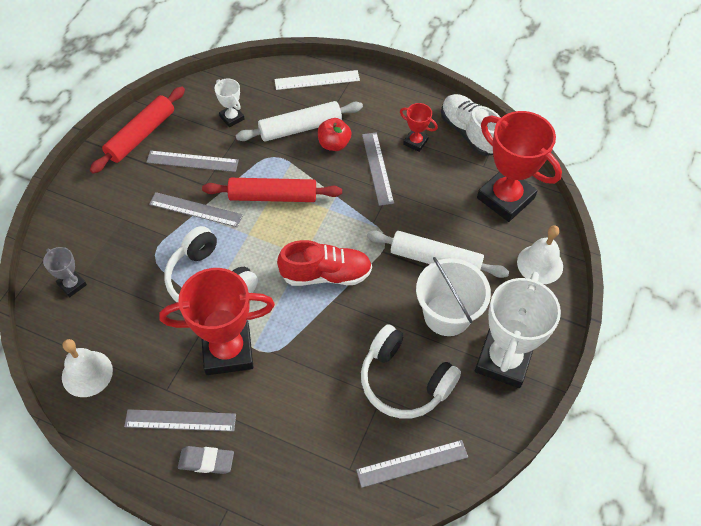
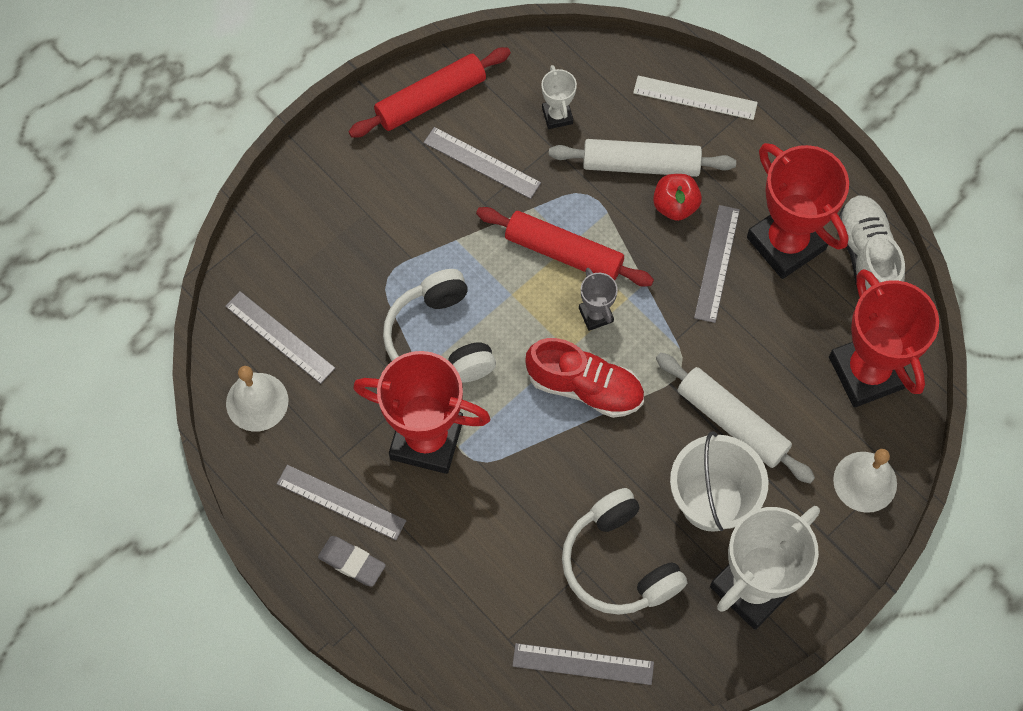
camera: 25 degrees right, 10 degrees up
(72, 284) = (277, 280): grey trophy -> grey trophy (596, 315)
(196, 209) = (460, 234): grey ruler -> grey ruler (280, 337)
(415, 142) = (786, 243): red trophy -> red trophy, size x2.15

